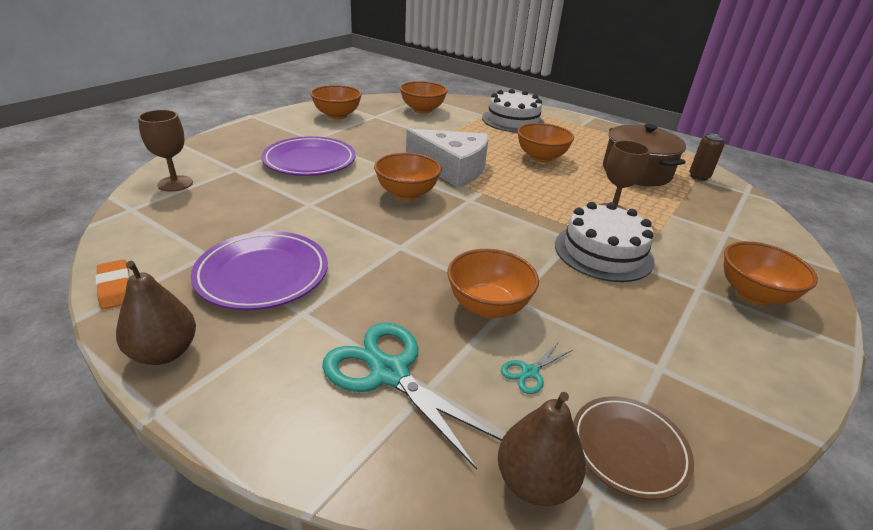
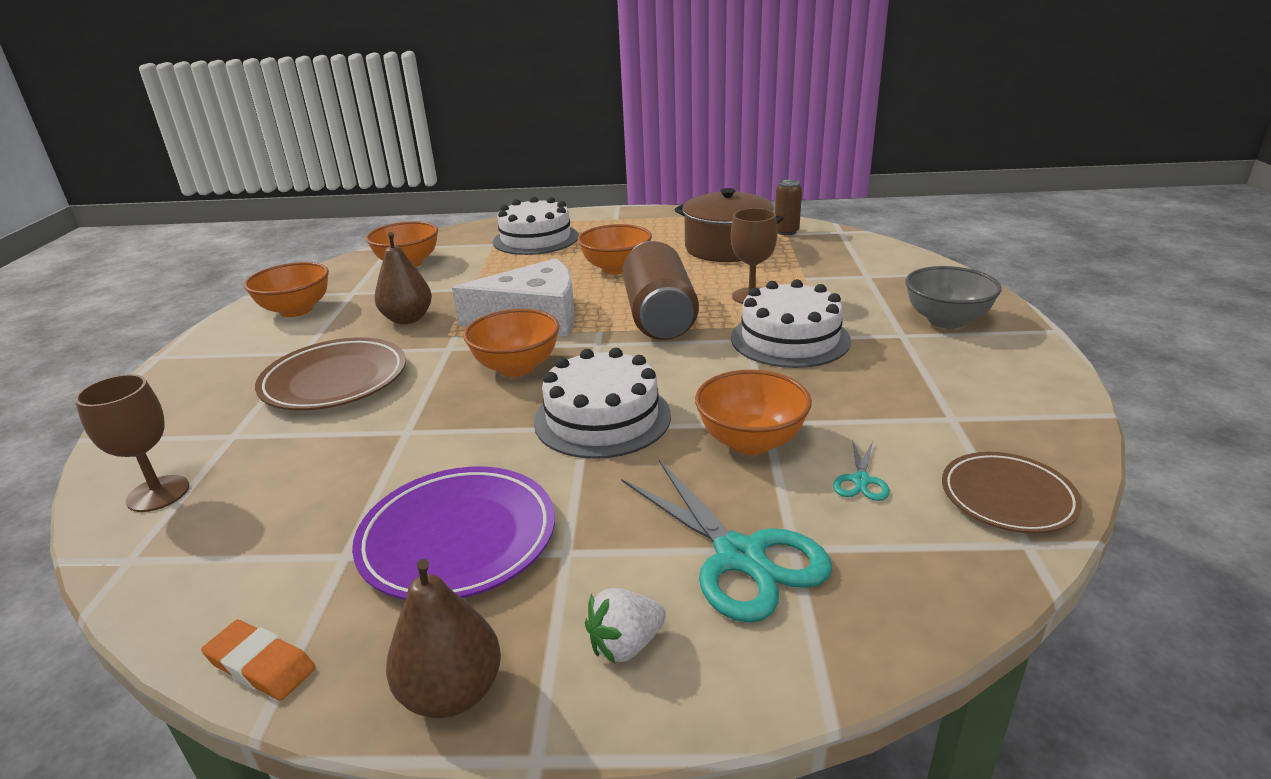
camera: 30 degrees left, 5 degrees down
(266, 382) = (625, 645): none -> white strawberry
(309, 161) = (335, 381): purple plate -> brown plate
(389, 373) = (740, 557): turquoise scissors -> turquoise scissors turned 135 degrees counterclockwise
(416, 246) = (602, 418): none -> white cake
(530, 199) = (659, 316): none -> brown can
(534, 482) = (976, 569): brown pear -> brown pear (408, 319)
(753, 294) = (946, 320): orange bowl -> grey bowl

